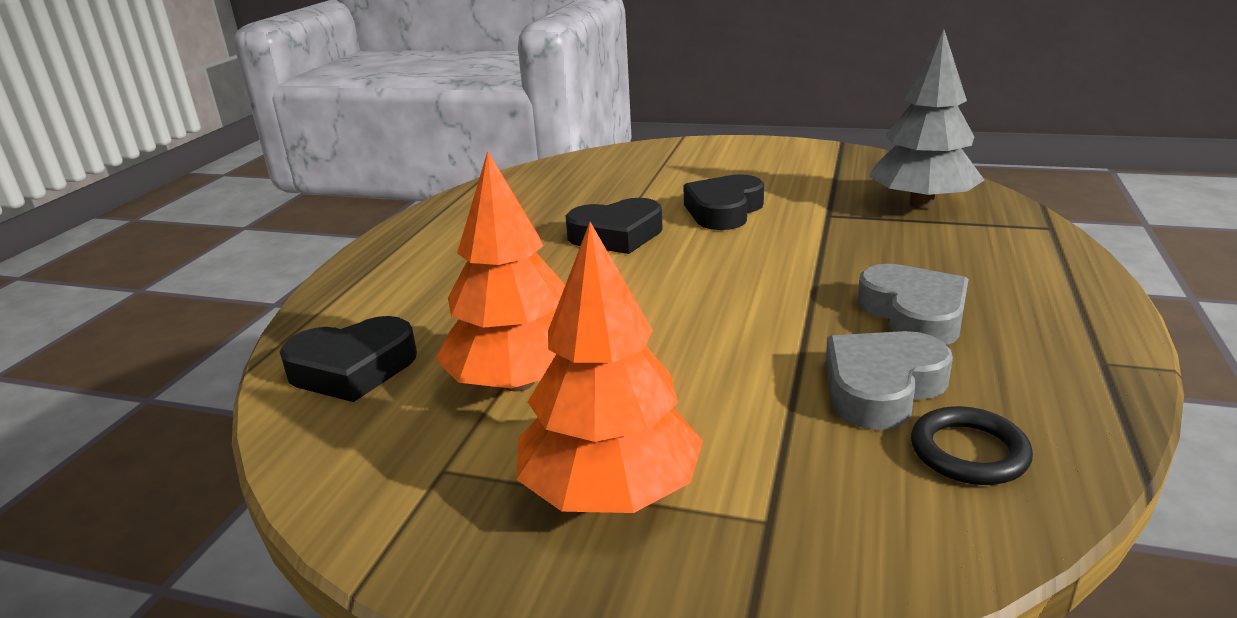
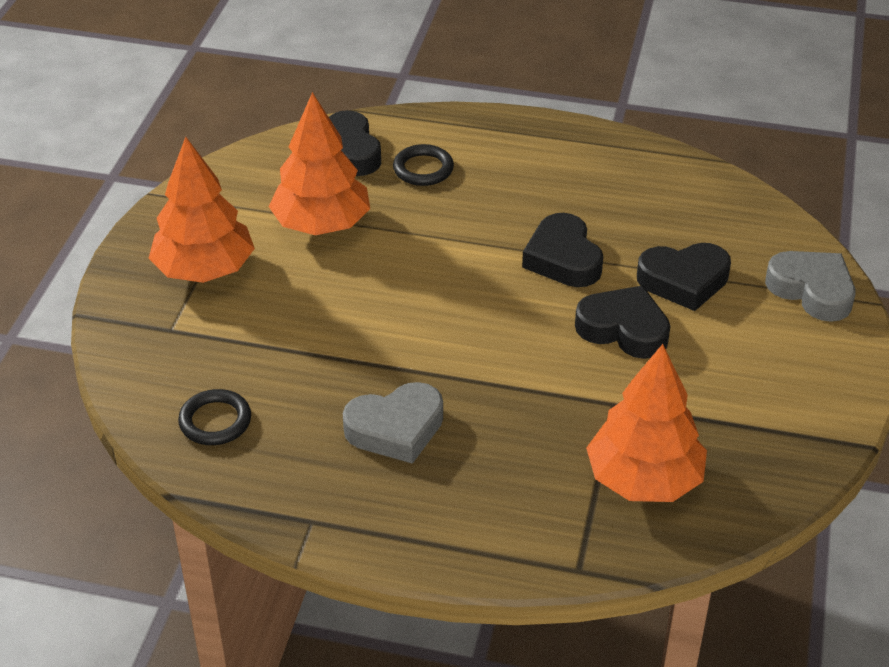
camera: 85 degrees right, 15 degrees up
(424, 312) = (423, 169): none -> black ring
(655, 189) = (684, 281): none -> black heart
(881, 388) = (292, 393): grey heart -> grey heart (812, 290)
(921, 204) = (644, 480): grey tree -> orange tree

